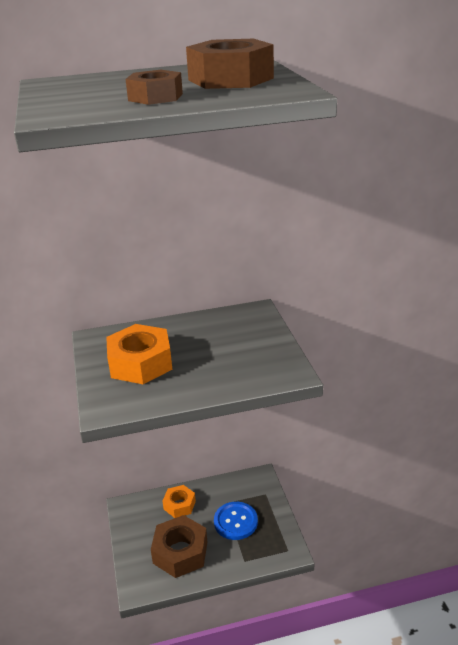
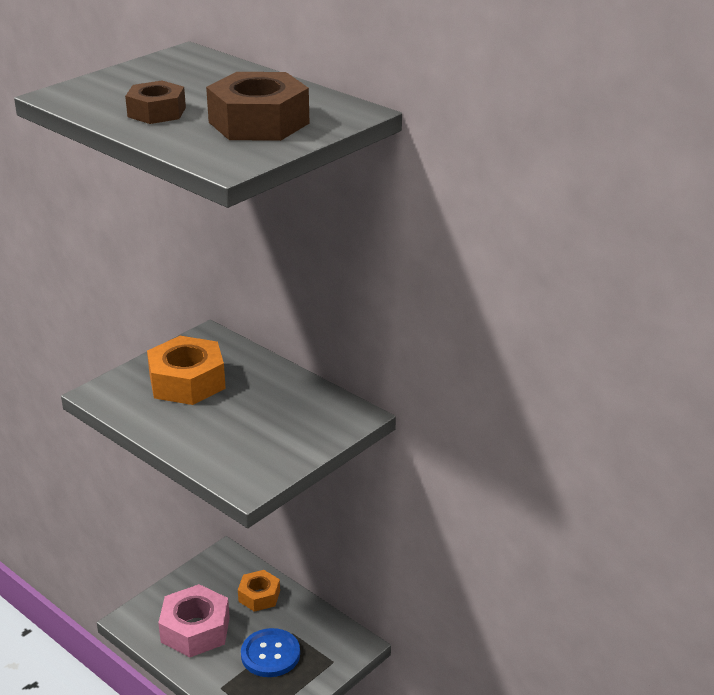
camera: 55 degrees right, 0 degrees up
(180, 552) = (195, 629): brown nut -> pink nut

